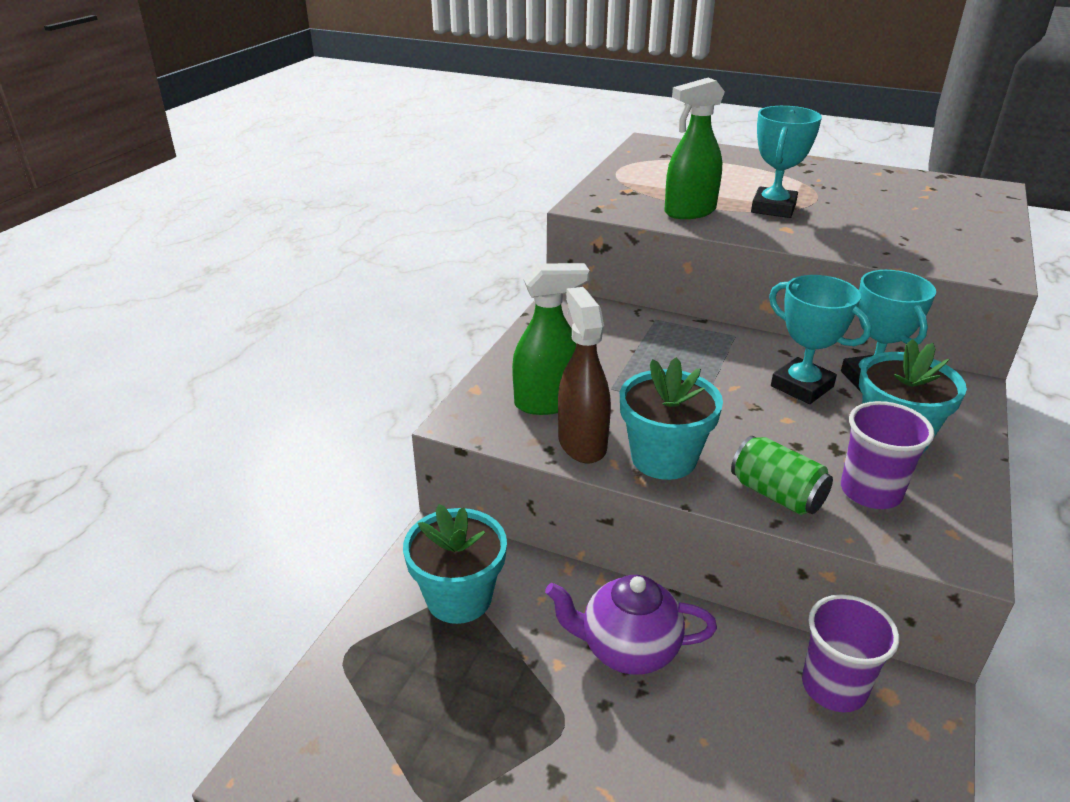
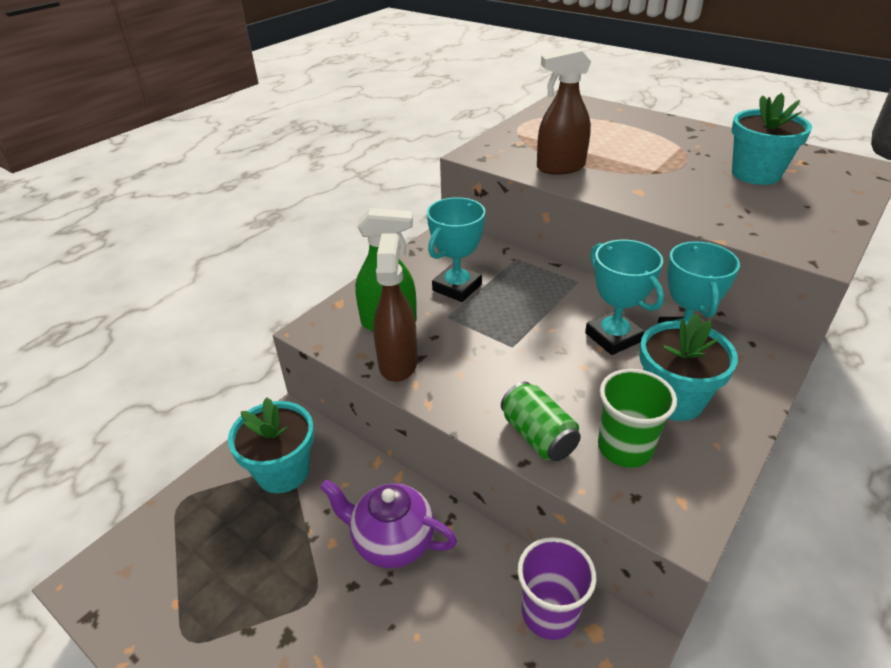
camera: 15 degrees right, 5 degrees up
(663, 458) = (458, 387): turquoise flower pot -> turquoise flower pot (755, 174)
(689, 212) = (560, 167): green spray bottle -> brown spray bottle
(773, 208) = (638, 170): turquoise trophy -> turquoise trophy (457, 287)
(870, 492) = (625, 448): purple cup -> green cup

